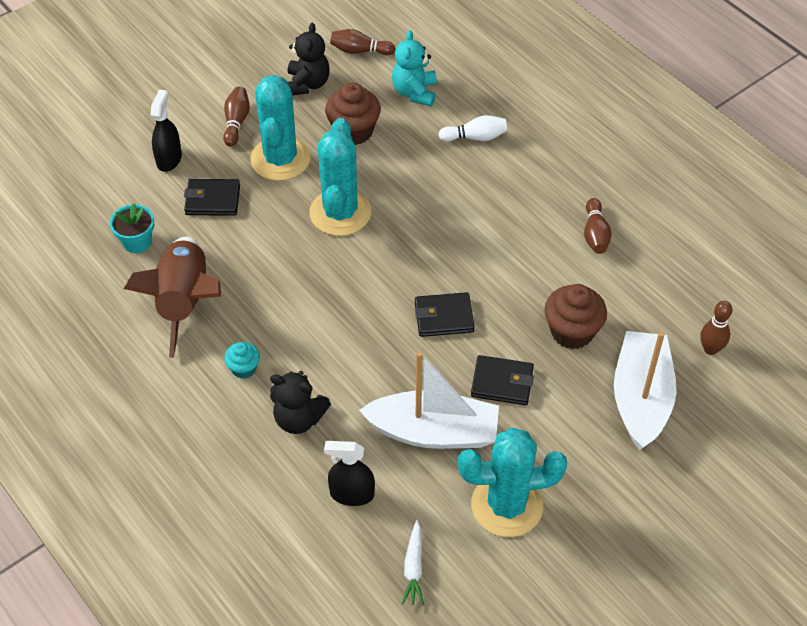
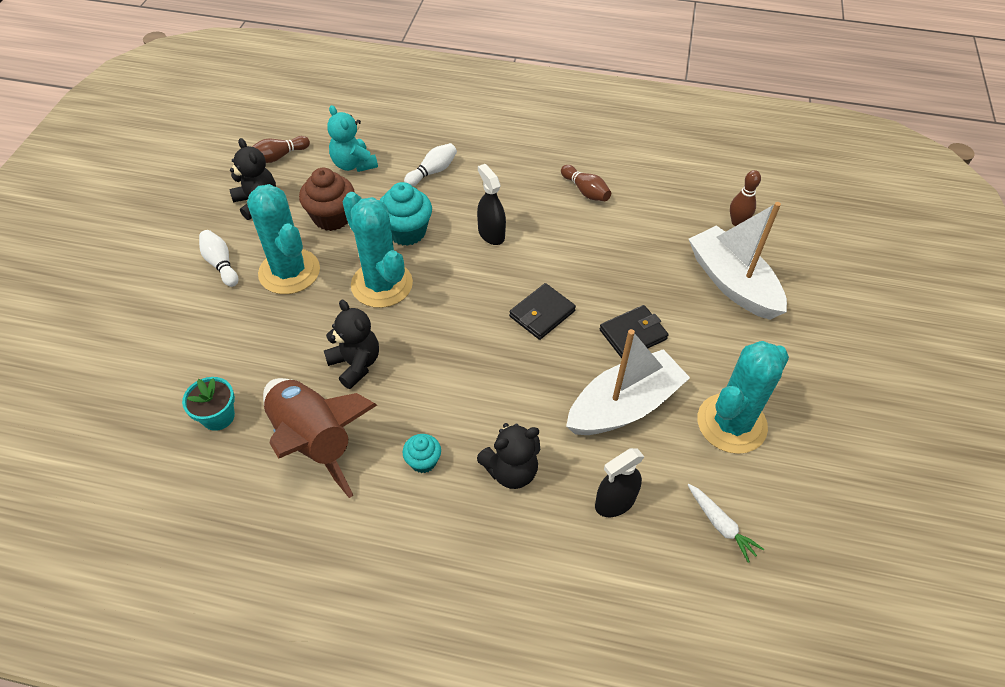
camera: 40 degrees left, 0 degrees up
(169, 159) = (184, 328): black spray bottle -> black spray bottle (491, 234)
(212, 200) = (258, 338): black wallet -> none
(236, 122) = (221, 264): brown bowling pin -> white bowling pin
(263, 264) = (355, 364): none -> black teddy bear
(402, 180) = (407, 232): none -> turquoise cupcake
(572, 332) = (641, 267): brown cupcake -> none

